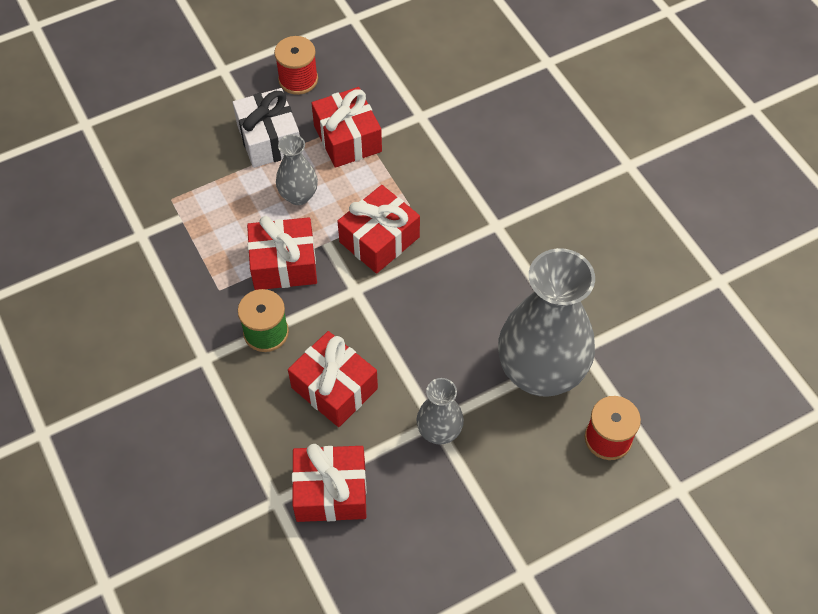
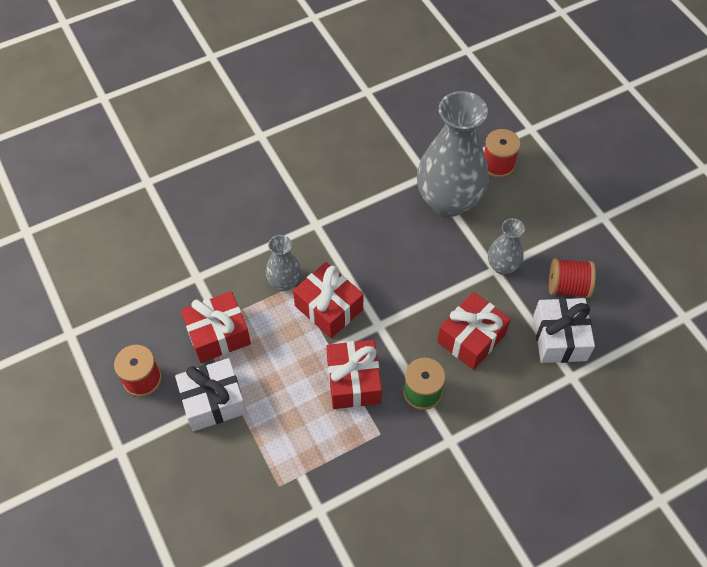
camera: 90 degrees left, 0 degrees up
(298, 195) = (280, 373): grey vase -> grey vase (284, 282)
(331, 491) = (559, 338): red gift -> white gift
(407, 510) = (567, 287): none -> red spool

